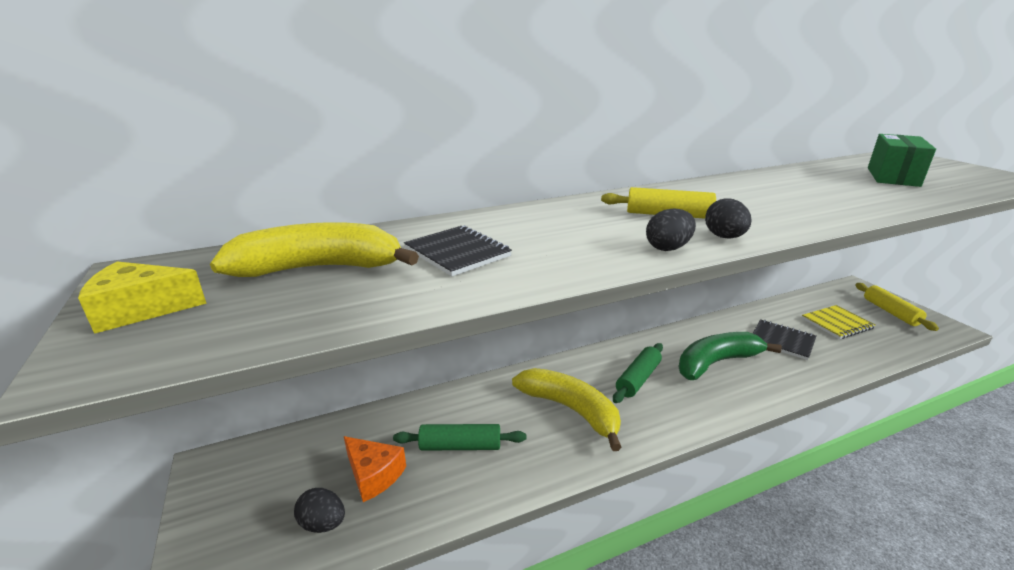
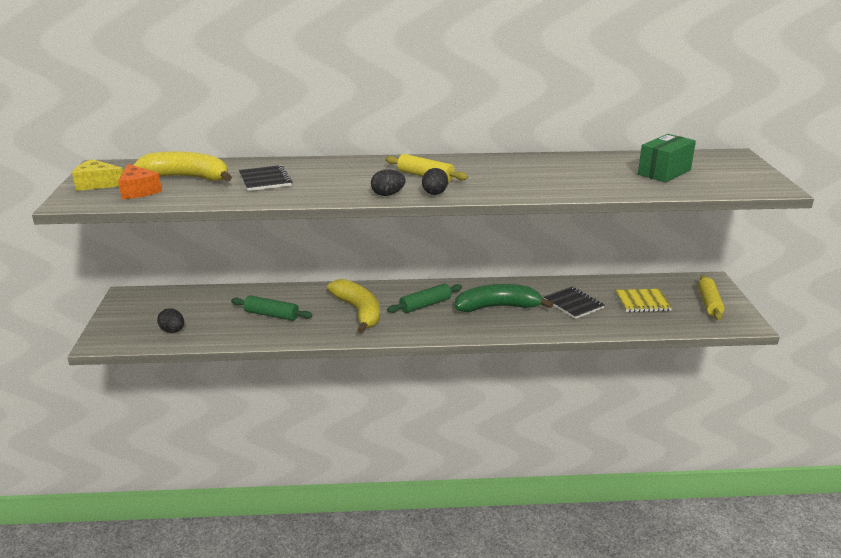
camera: 20 degrees right, 0 degrees up
(373, 475) = (212, 317): orange cheese -> orange cheese (138, 191)

